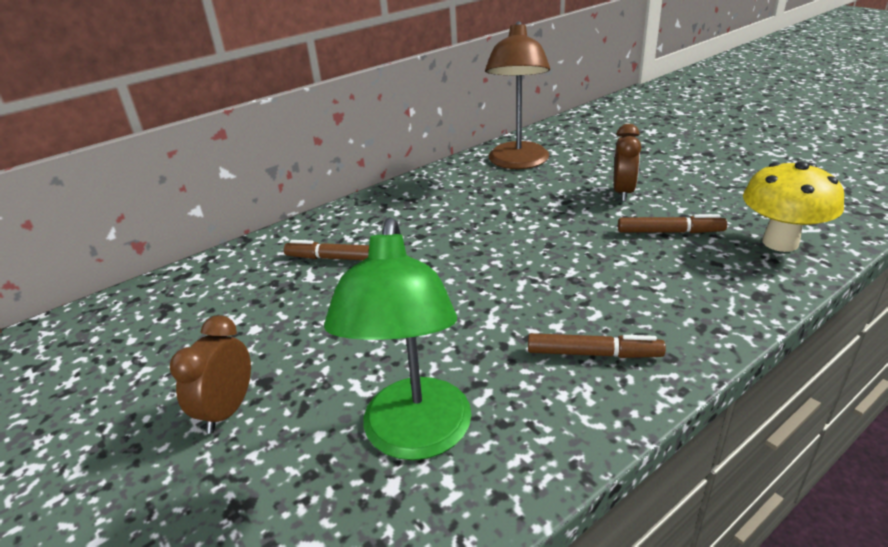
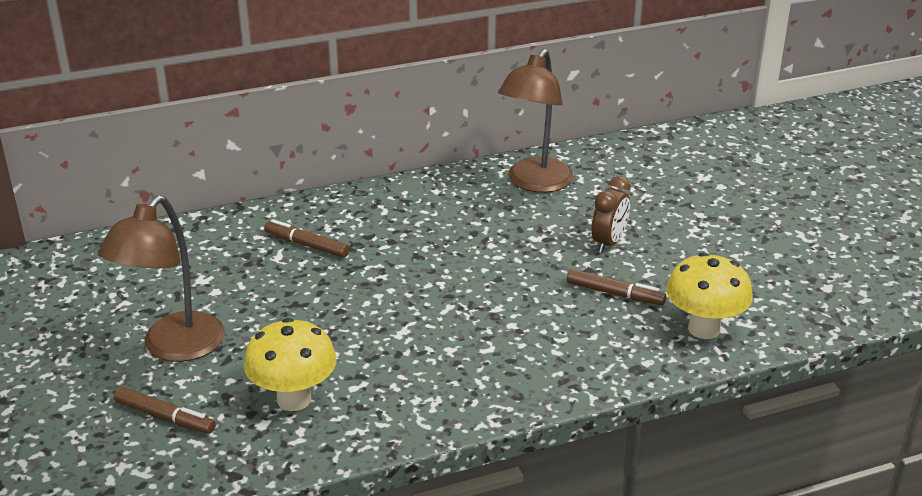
camera: 15 degrees right, 0 degrees up
(227, 410) = (174, 348): brown clock -> brown lamp
(415, 437) = (294, 399): green lamp -> yellow mushroom
(593, 354) = (461, 378): brown marker -> brown marker (165, 417)

